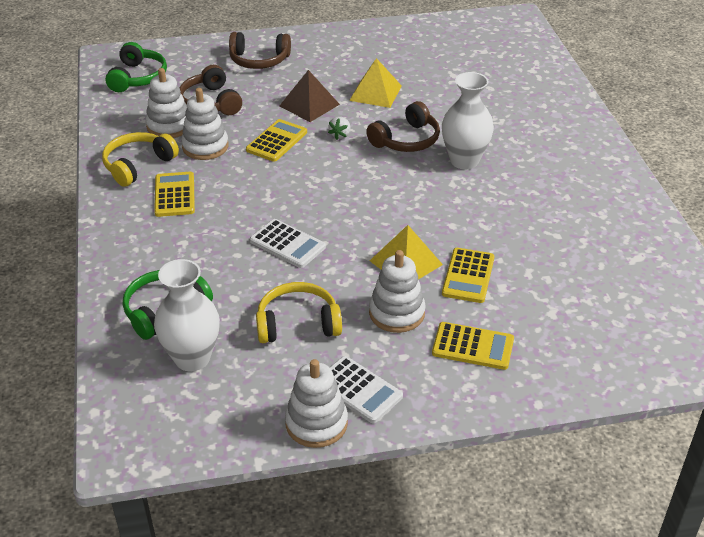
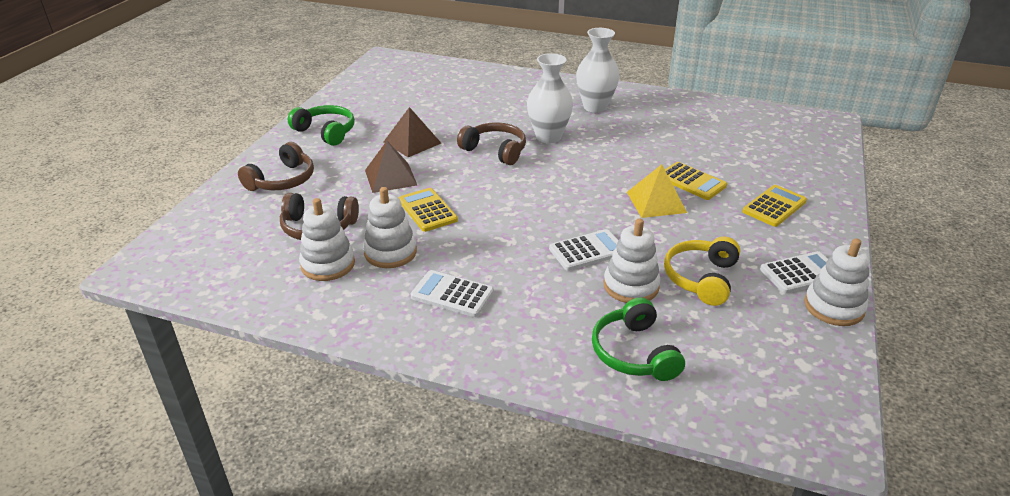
camera: 60 degrees left, 5 degrees down
(138, 77) = (209, 260): green headphones -> green headphones (326, 132)
(138, 165) = (375, 304): yellow headphones -> none
(174, 195) = (452, 294): yellow calculator -> white calculator
(192, 358) = (716, 354): white vase -> white vase (595, 107)
(340, 135) = (454, 177): white strawberry -> none
(375, 93) = (412, 142): yellow pyramid -> brown pyramid
(397, 313) = (716, 226): white stacking toy -> white stacking toy (631, 286)
(406, 140) = (495, 151): brown headphones -> brown headphones turned 45 degrees counterclockwise

